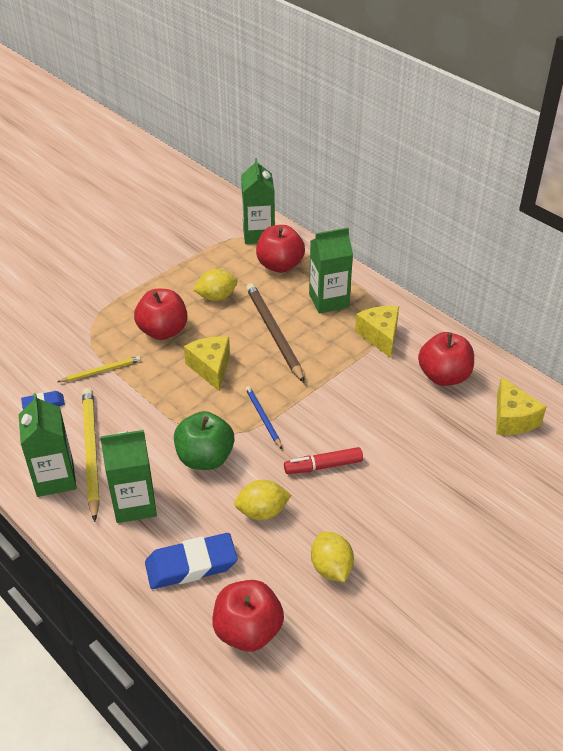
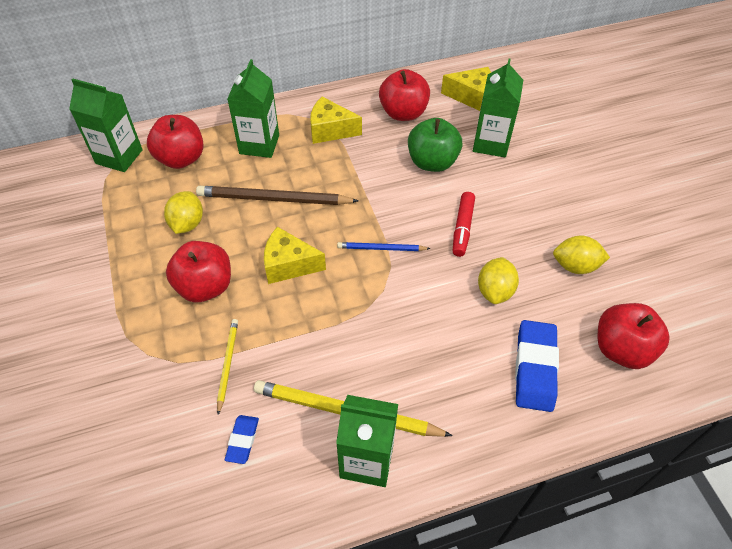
camera: 65 degrees left, 10 degrees up
(135, 504) = (439, 392): green carton -> green carton (491, 143)
(205, 458) = (408, 312): green apple -> green apple (432, 162)

